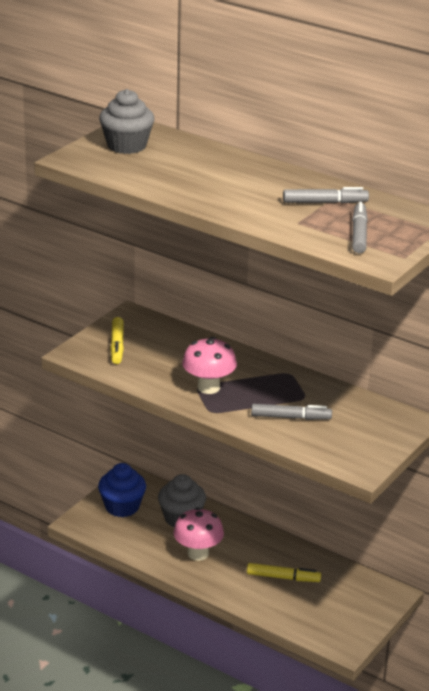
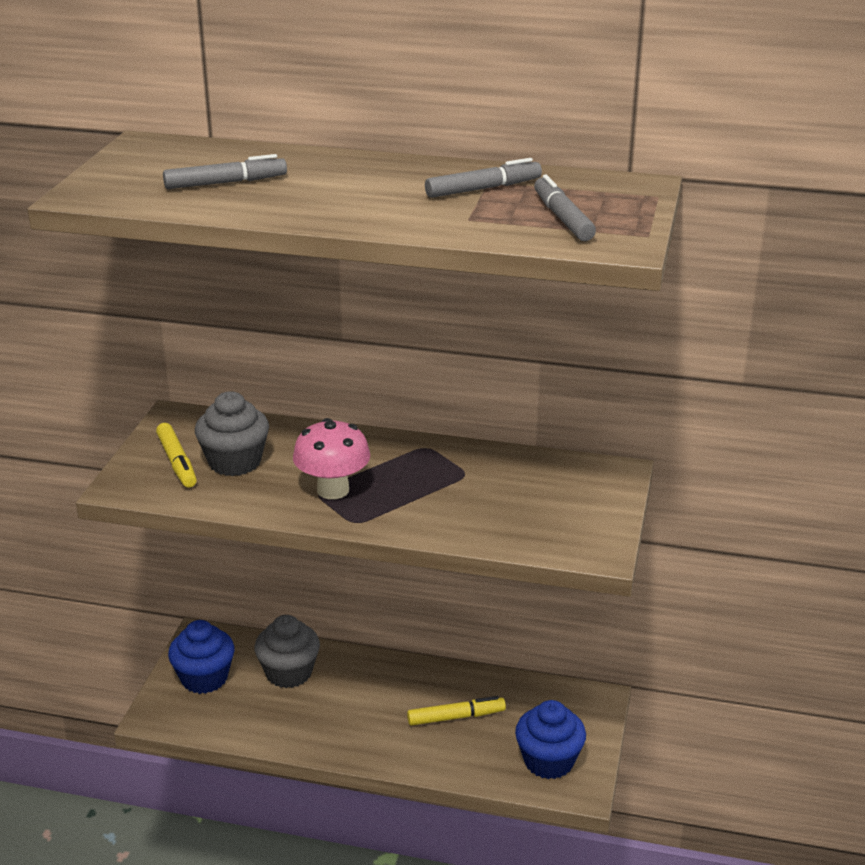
camera: 20 degrees left, 0 degrees up
(126, 146) = (154, 166): grey cupcake -> grey cupcake (235, 462)
(198, 553) = (333, 715): pink mushroom -> none
(290, 417) = (464, 504): grey marker -> grey marker (226, 183)
(333, 623) = (548, 761): none -> blue cupcake

